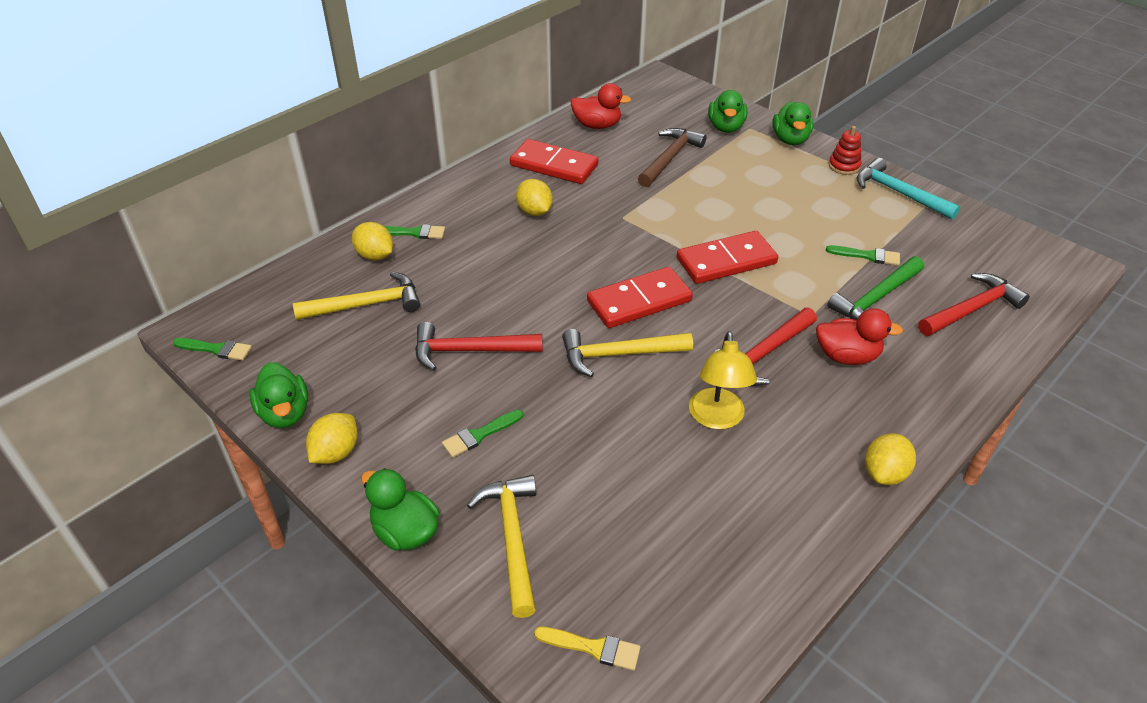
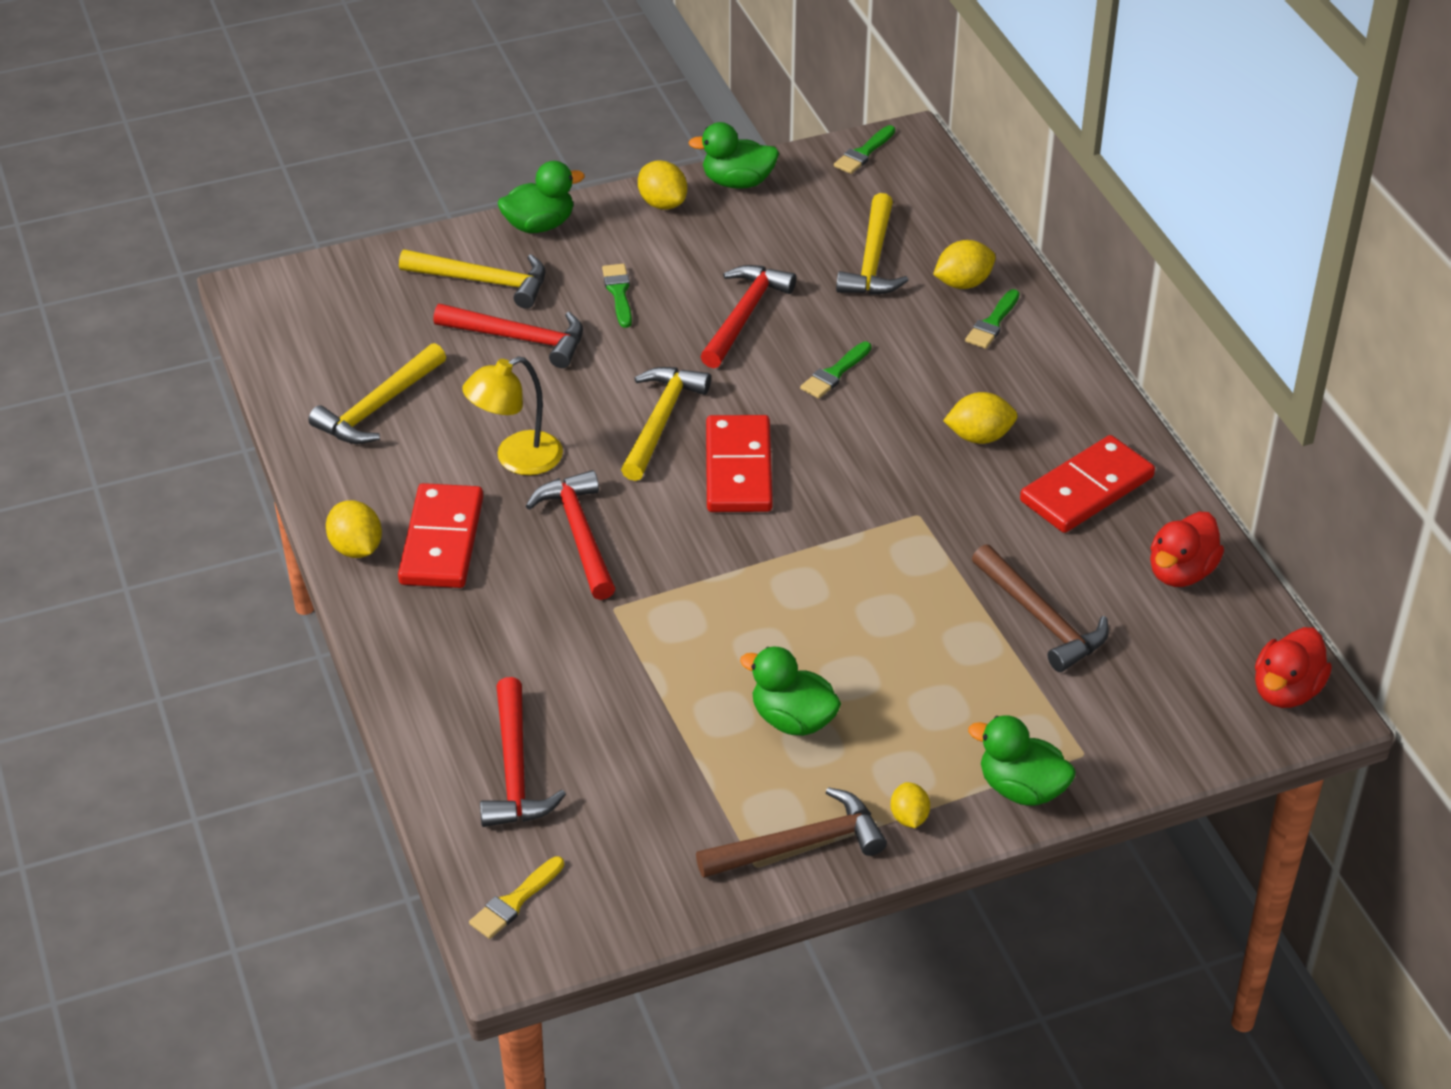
camera: 115 degrees right, 0 degrees up
(577, 477) = (519, 339): none -> red hammer
(593, 648) = (346, 295): yellow brush -> yellow brush (515, 901)
(717, 418) = (516, 459): yellow lamp -> yellow lamp turned 60 degrees counterclockwise
(726, 127) = (1100, 724): green duck -> green duck (792, 720)
(726, 261) = (763, 576): red domino -> red domino (442, 541)
(726, 538) = (378, 407): none -> yellow hammer
(844, 166) = (909, 817): red stacking toy -> yellow lemon
(847, 356) = (525, 604): red duck -> red duck (1286, 691)
(867, 256) = (683, 723): green brush -> green brush (834, 373)
(875, 299) = (597, 684): green hammer -> none
(899, 193) = (800, 845): turquoise hammer -> brown hammer

